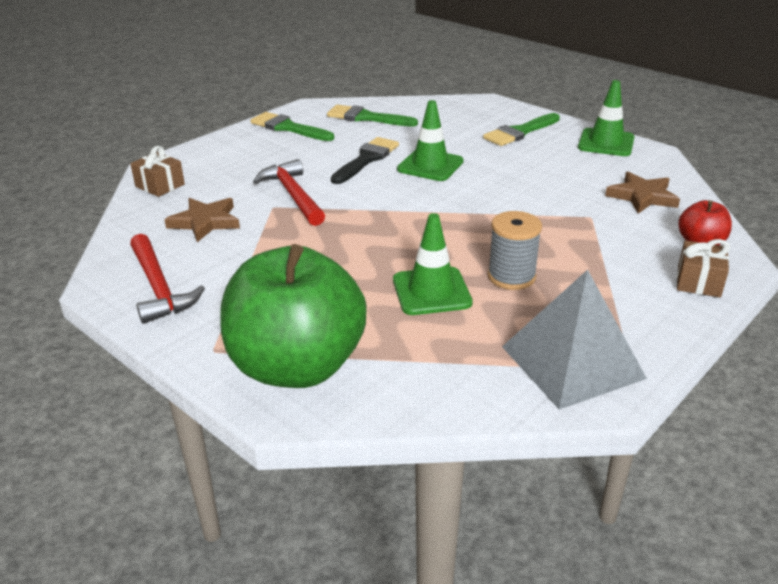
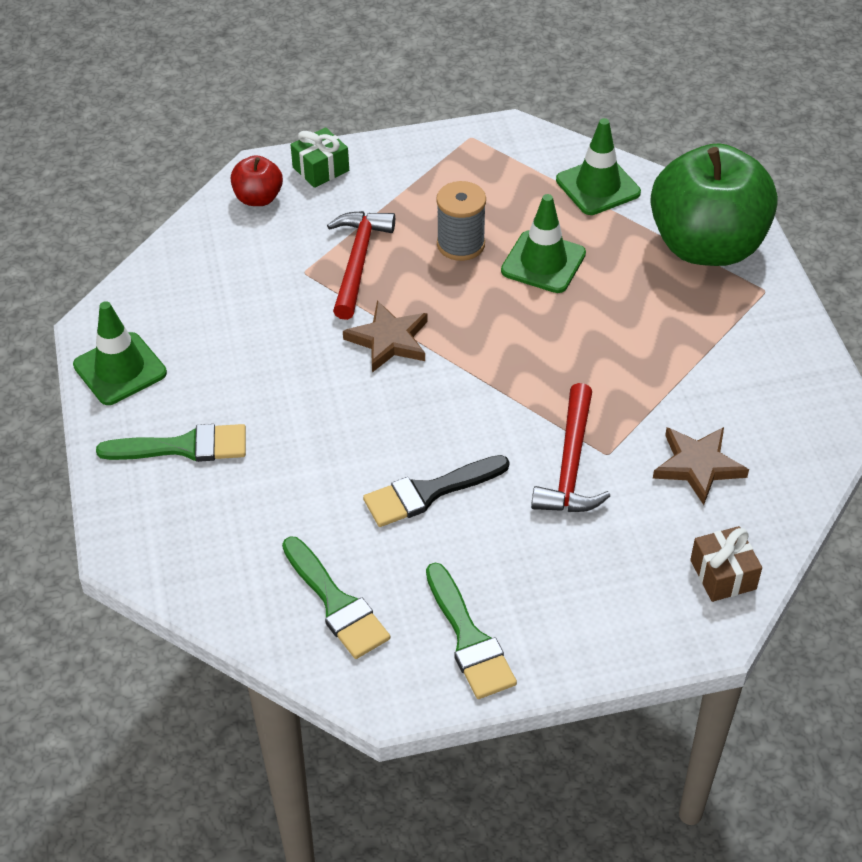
camera: 145 degrees left, 15 degrees up
(159, 288) = (786, 385): red hammer -> red hammer (358, 261)
(430, 165) = (366, 437): green traffic cone -> green traffic cone (598, 186)
(572, 362) = (503, 159): grey pyramid -> none
(642, 196) = (217, 271): brown star -> brown star (389, 340)
(698, 282) = (321, 169): brown gift -> green gift

